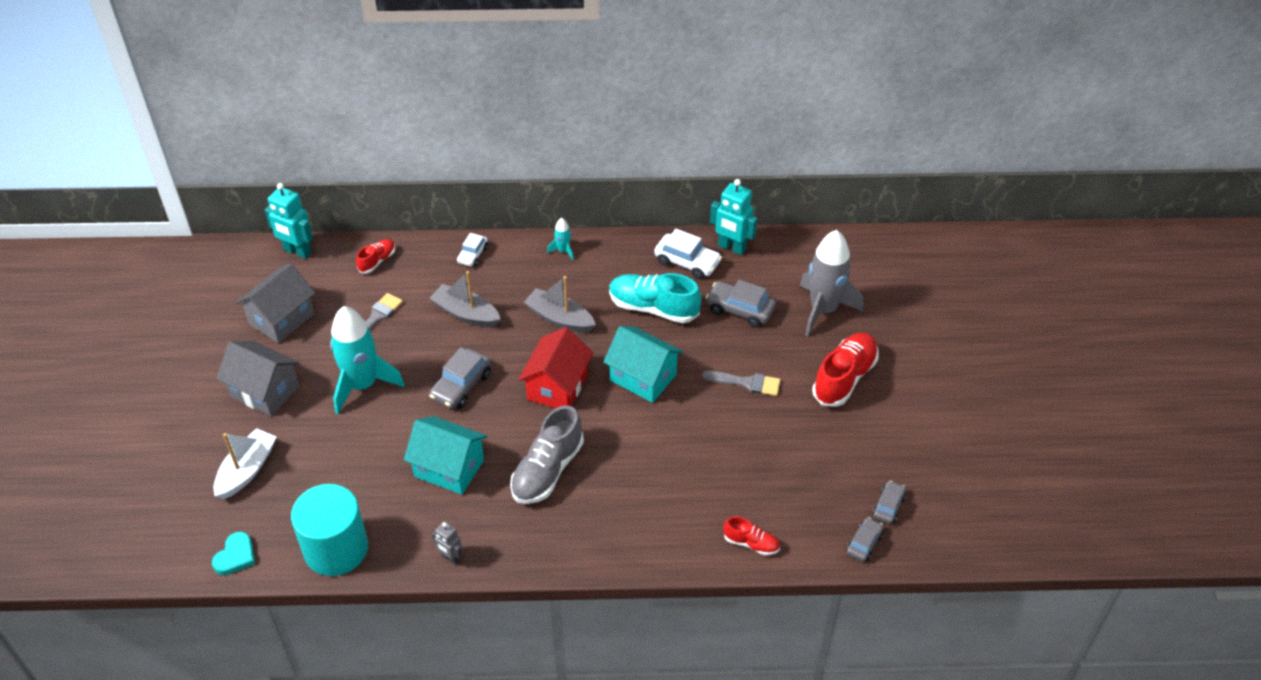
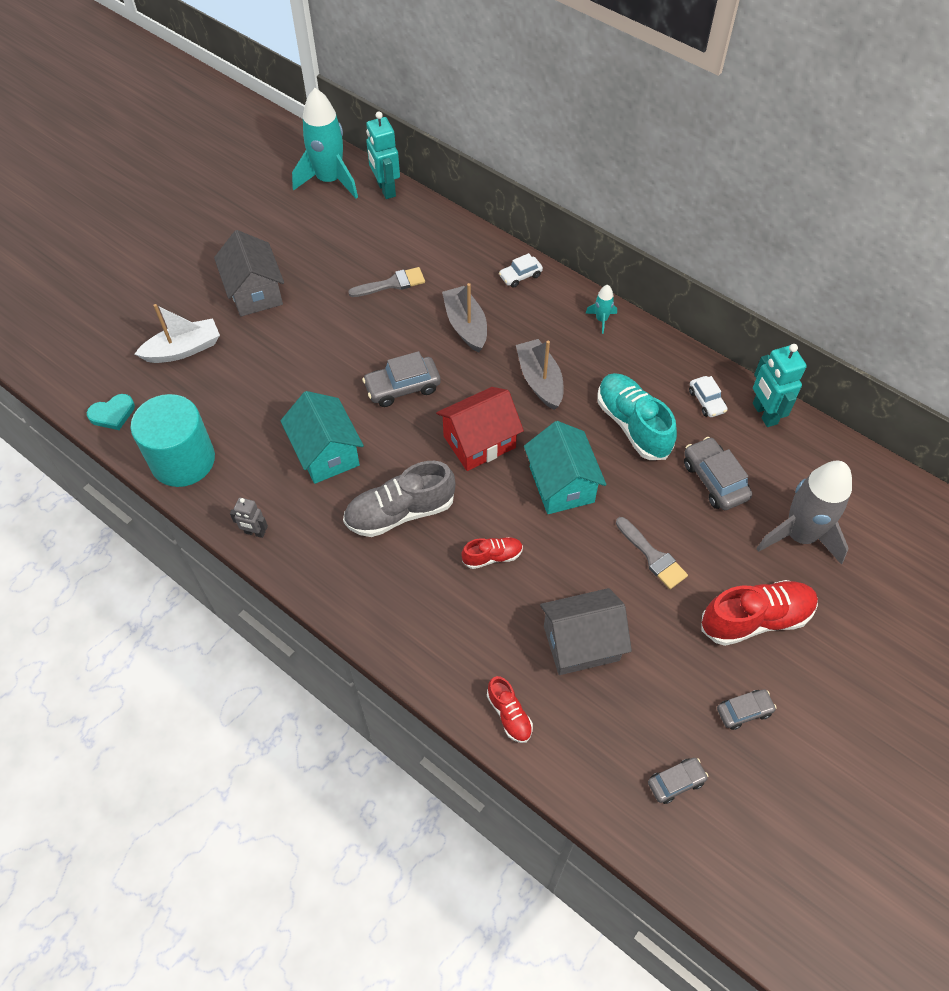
camera: 40 degrees right, 10 degrees up
(282, 319) = (322, 239): grey house -> grey house (581, 643)
(362, 385) = (329, 335): turquoise rocket -> turquoise rocket (329, 180)
(377, 261) = (438, 235): red shoe -> red shoe (492, 557)
(450, 558) = (255, 532): grey robot -> grey robot turned 60 degrees counterclockwise
(687, 262) = (706, 401): white car -> white car, size x0.62
(864, 543) = (615, 800): grey car -> grey car (744, 711)

